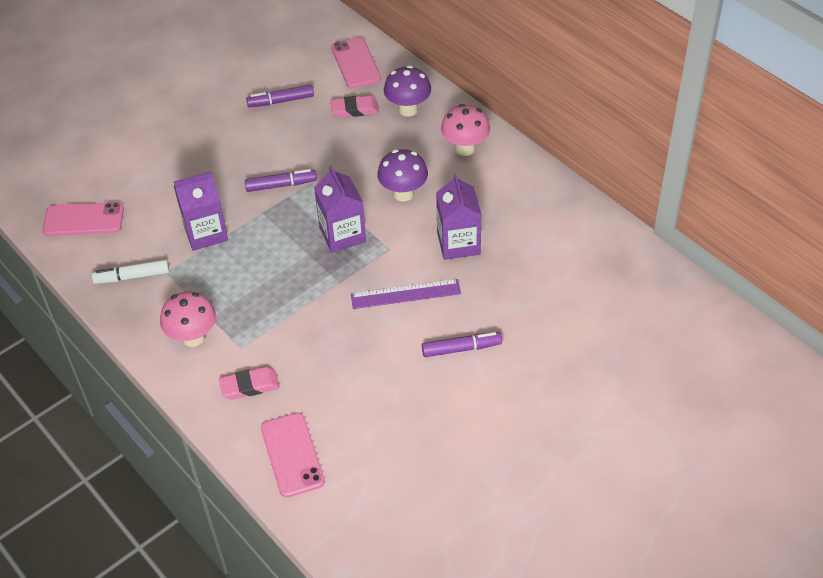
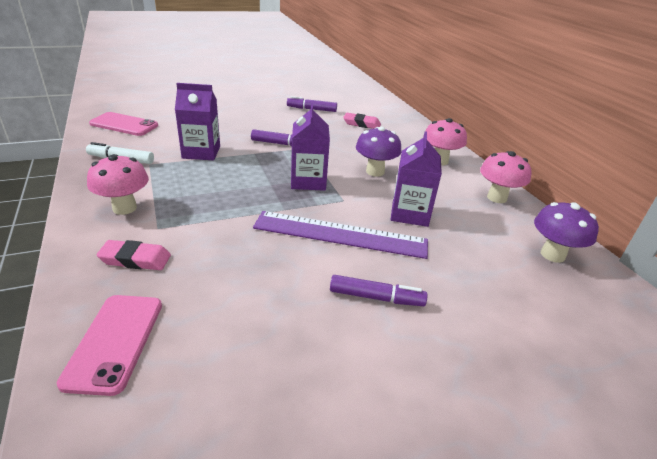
camera: 15 degrees right, 15 degrees down
(356, 63) = (375, 106): pink phone -> none
(405, 294) = (340, 234): purple ruler -> purple ruler, size x1.52
(408, 109) = (402, 133): purple mushroom -> purple mushroom (552, 255)
(536, 188) = (497, 198): none -> pink mushroom

